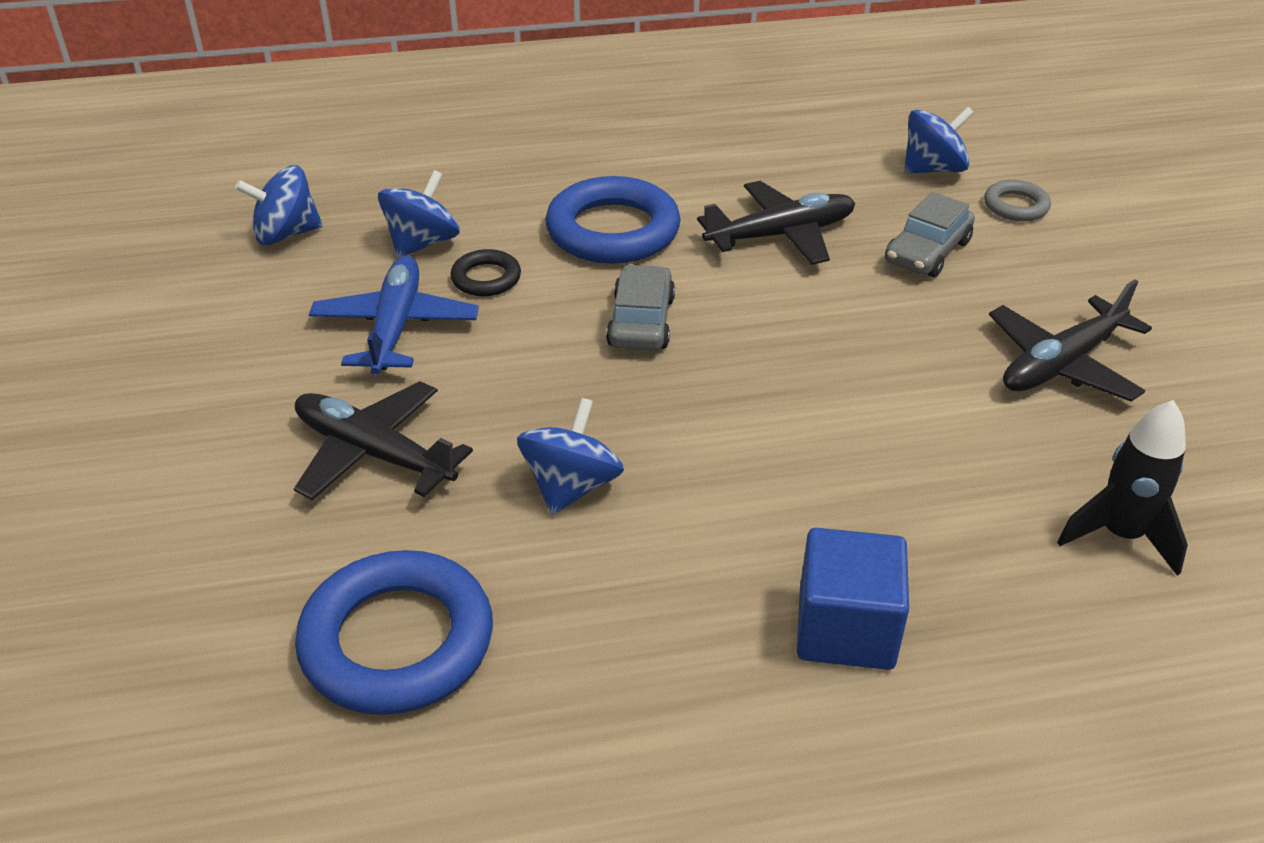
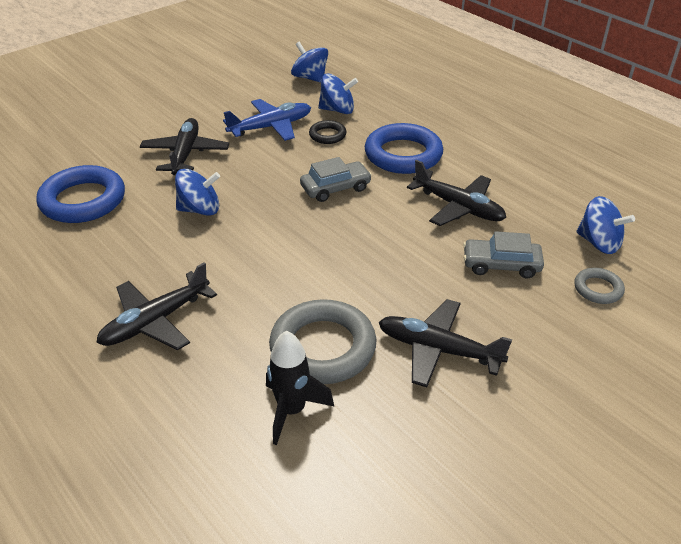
camera: 60 degrees right, 0 degrees up
(846, 629) = (156, 321): blue cube -> black plane
(1006, 463) = (323, 347): none -> grey ring

